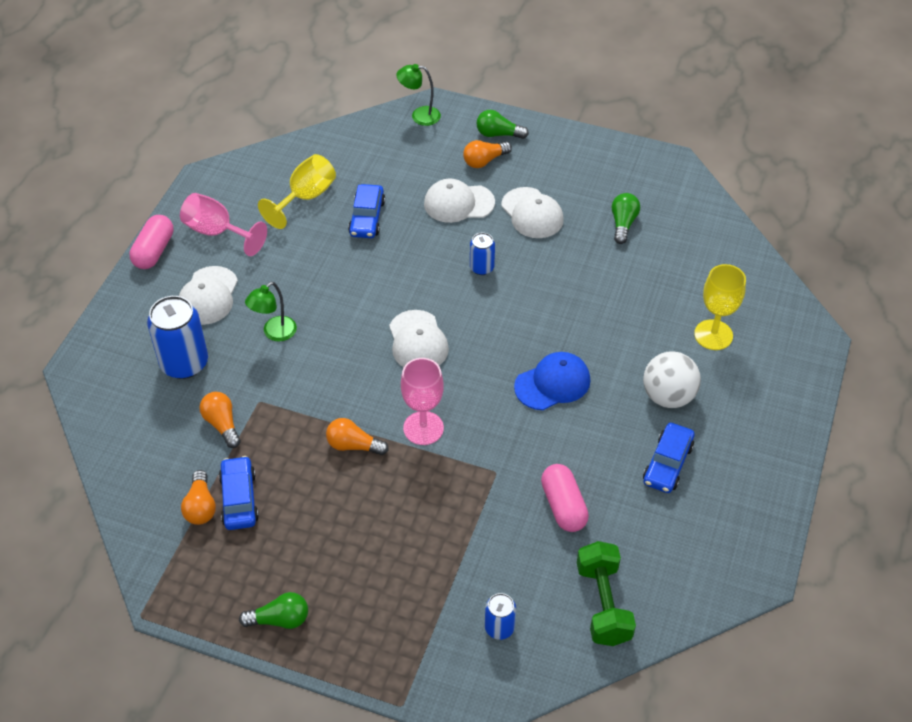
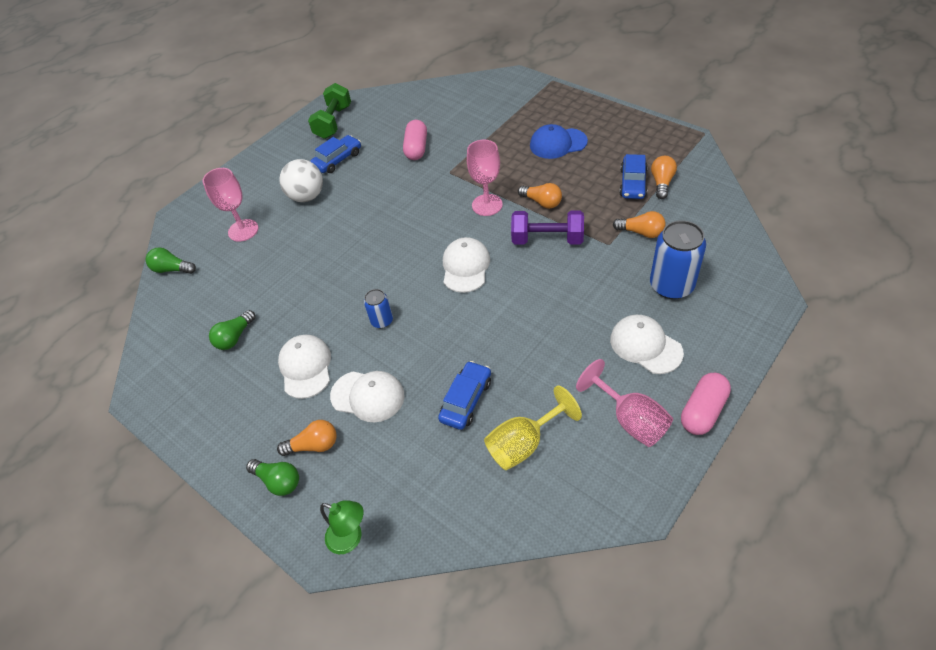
camera: 155 degrees left, 0 degrees up
(208, 296) = (645, 346): white cap -> white cap turned 75 degrees counterclockwise
(222, 424) = (641, 232): orange light bulb -> orange light bulb turned 60 degrees counterclockwise
(274, 333) = (586, 297): green lamp -> none
(280, 619) = (614, 120): green light bulb -> green light bulb (172, 269)
(333, 393) = (547, 239): none -> purple dumbbell
(499, 628) = (485, 102): blue can -> none
(552, 383) = (379, 218): blue cap -> blue cap (558, 143)
(603, 604) = (422, 104): green dumbbell -> green dumbbell (333, 122)
(713, 335) = (243, 230): yellow goblet -> pink goblet

